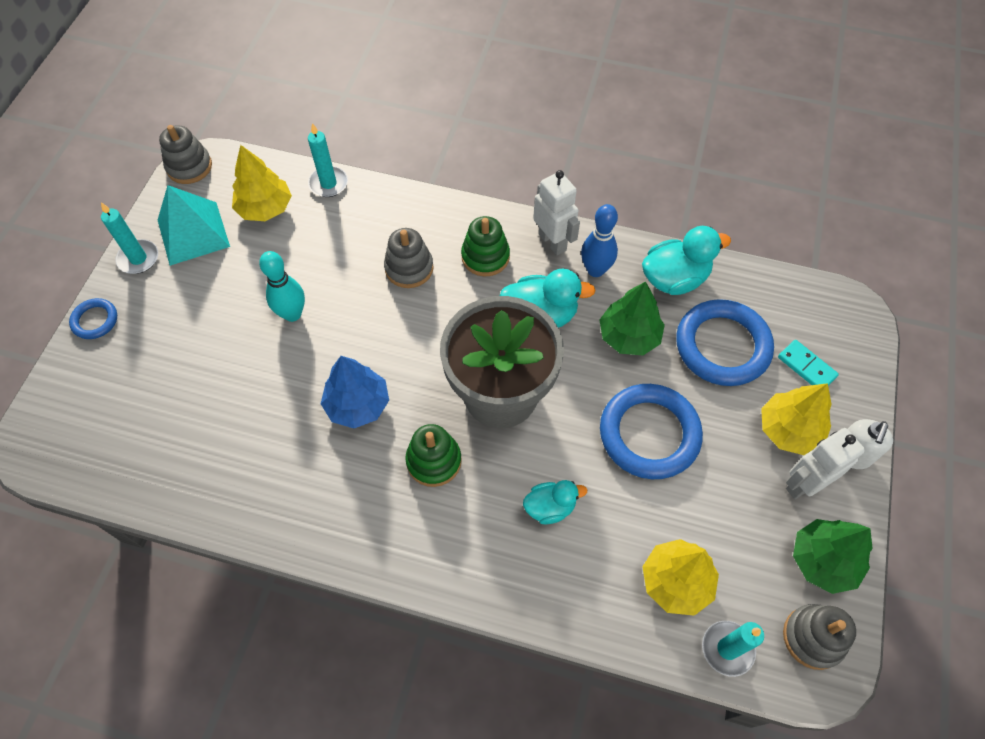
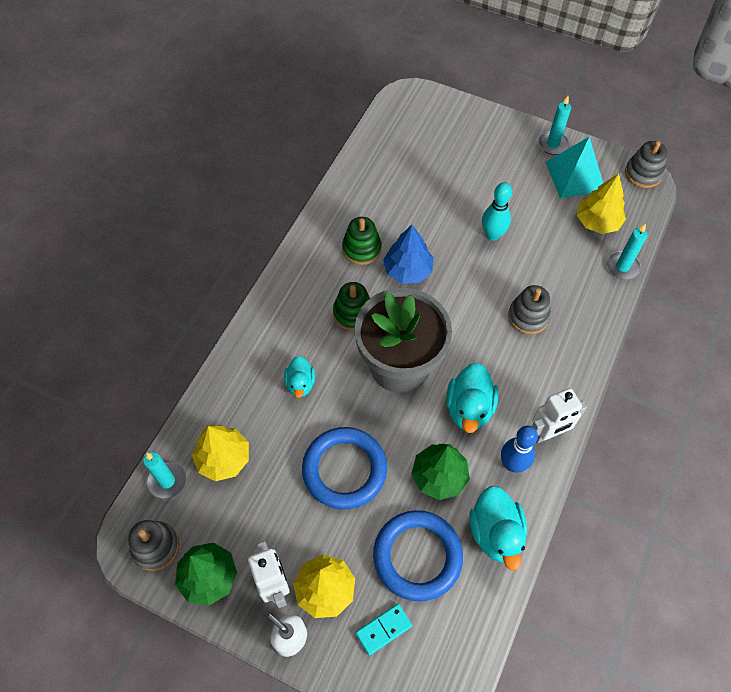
camera: 100 degrees right, 0 degrees up
(95, 320) = (501, 122): blue ring -> none
(485, 257) = (535, 375): green stacking toy -> green stacking toy (361, 249)

